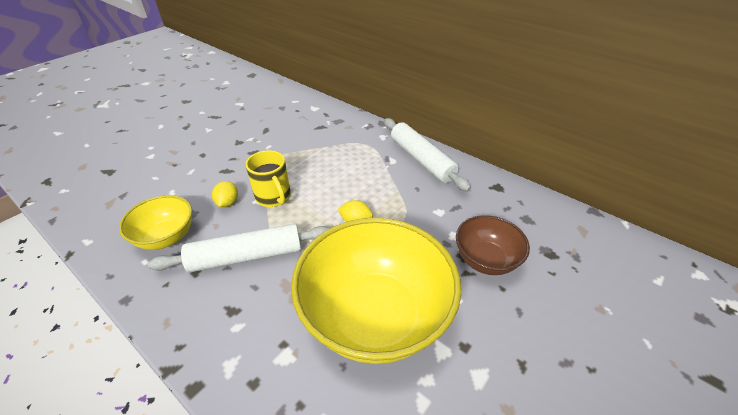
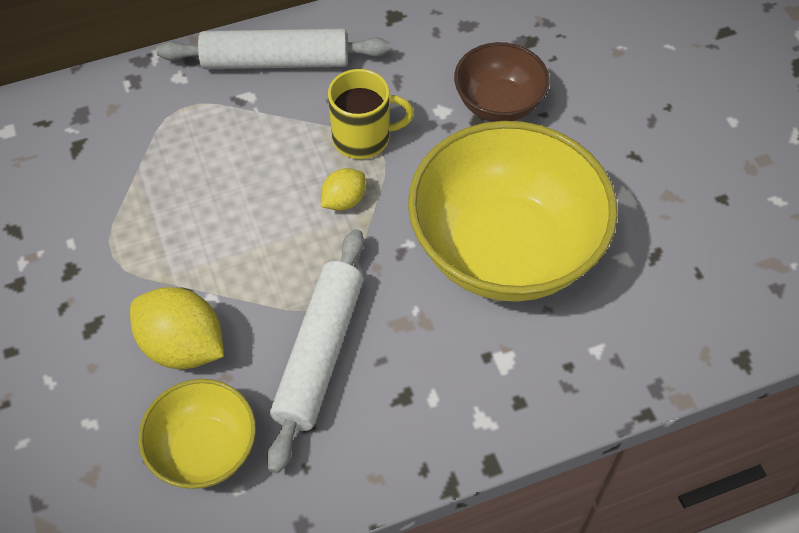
camera: 60 degrees left, 15 degrees up
(228, 203) = (183, 346): yellow lemon -> yellow lemon, size x1.79
(273, 197) = (216, 280): yellow mug -> yellow mug (363, 138)

